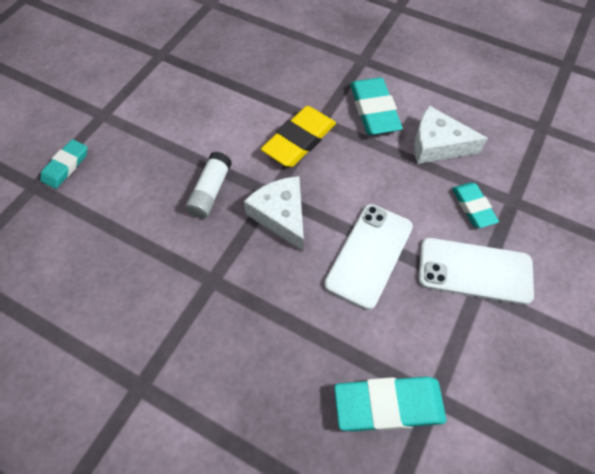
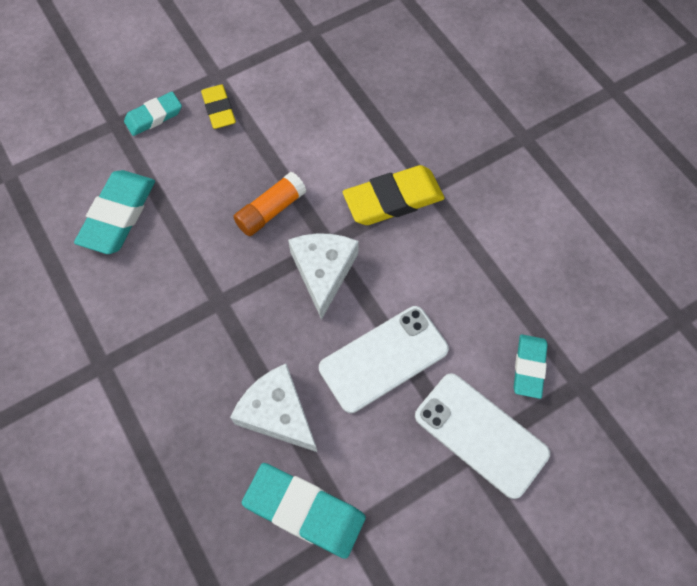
camera: 30 degrees right, 5 degrees up
(119, 137) = (219, 109): none -> yellow eraser
(210, 191) = (271, 211): white glue stick -> orange glue stick
(374, 110) = (496, 204): turquoise eraser -> turquoise eraser (118, 215)
(437, 145) = (539, 279): white cheese -> white cheese (277, 413)

